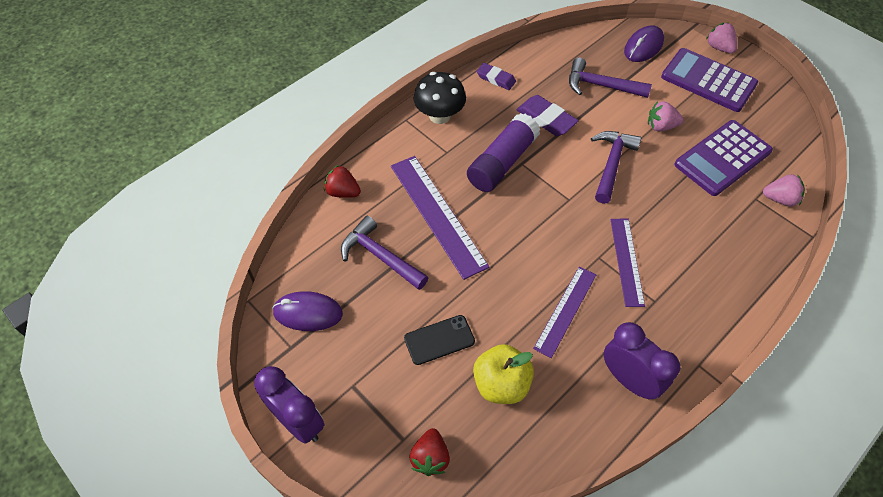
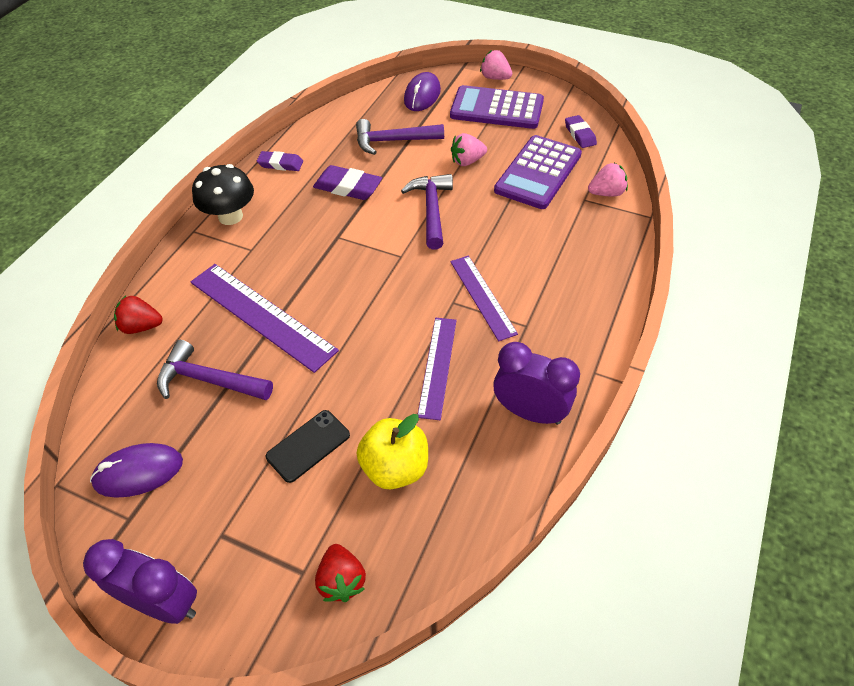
camera: 20 degrees left, 5 degrees down
(502, 162) = (316, 242): purple glue stick -> none
(778, 131) = (580, 134): none -> purple eraser

